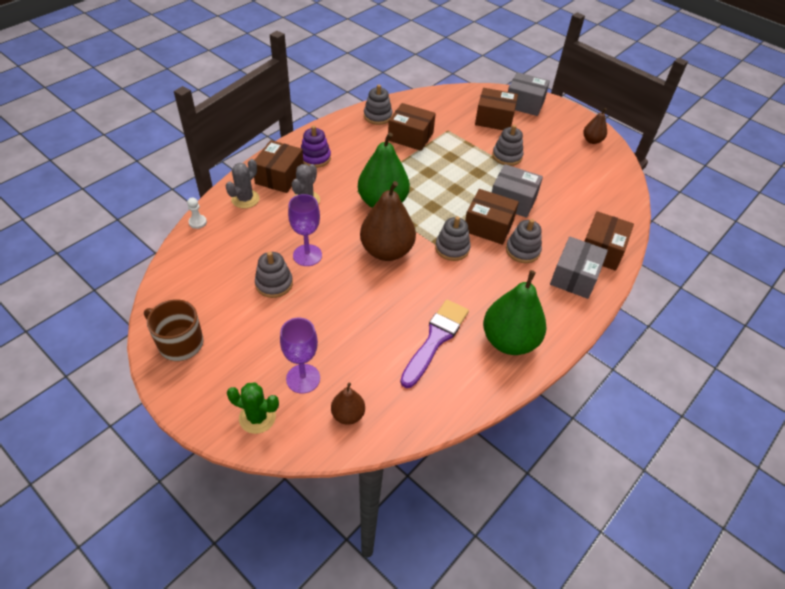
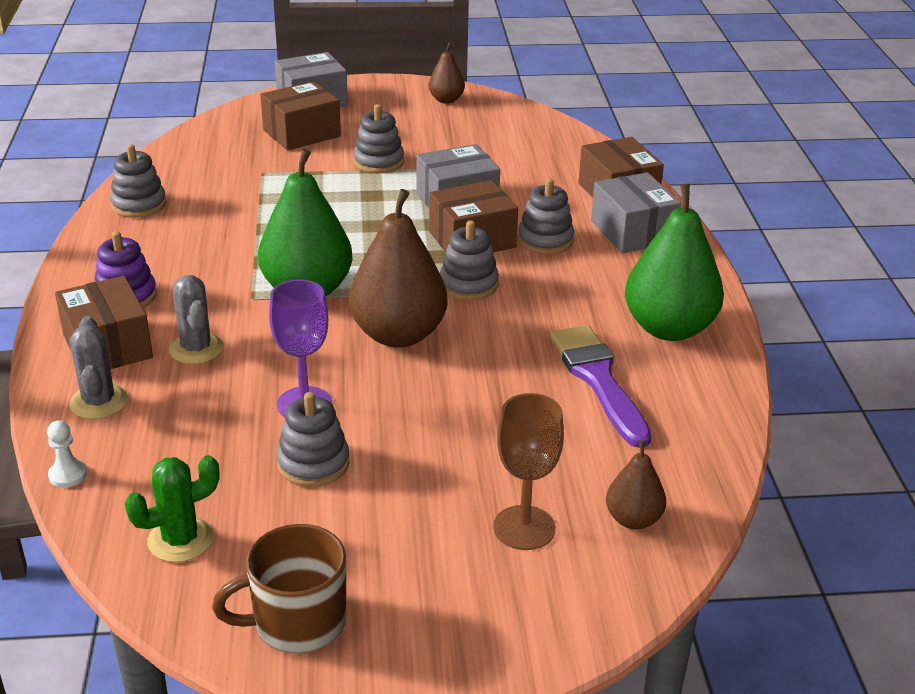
camera: 45 degrees left, 15 degrees down
(257, 417) = (541, 609): green cactus -> green cactus (180, 540)
(303, 378) = (524, 528): purple goblet -> brown goblet
(410, 136) = (224, 203): brown box -> none

